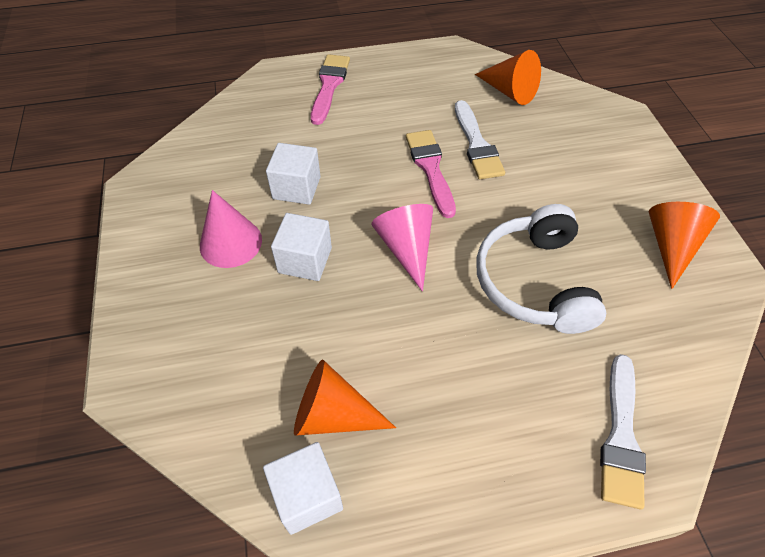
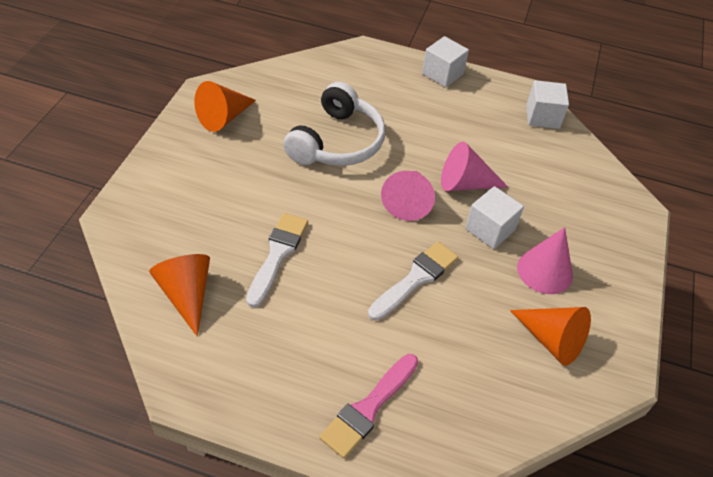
camera: 155 degrees left, 5 degrees down
(296, 188) = (468, 294): white cube -> white cube (442, 74)
(333, 414) = (513, 139): orange cone -> orange cone (552, 340)
(360, 303) = (465, 184): none -> pink cone
(430, 168) = (338, 253): pink brush -> none
(621, 436) = (363, 66): white brush -> white brush (415, 279)

